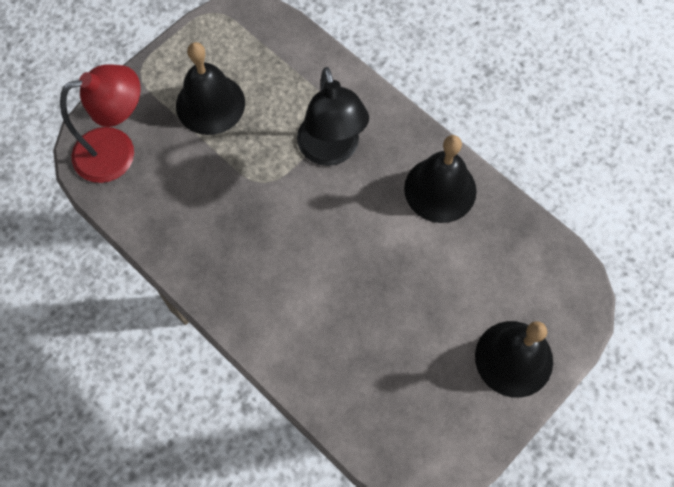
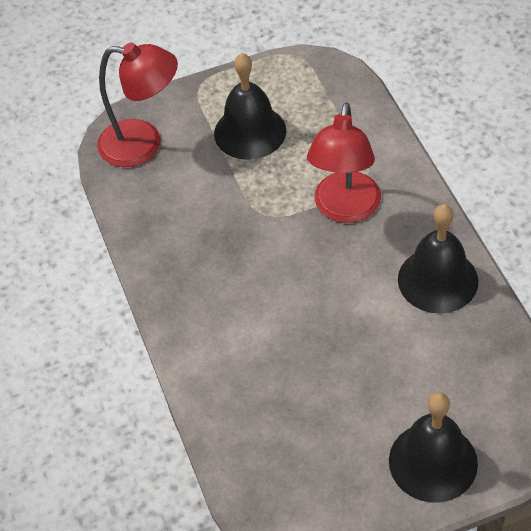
camera: 30 degrees right, 15 degrees down
(331, 151) = (345, 209): black lamp -> red lamp

